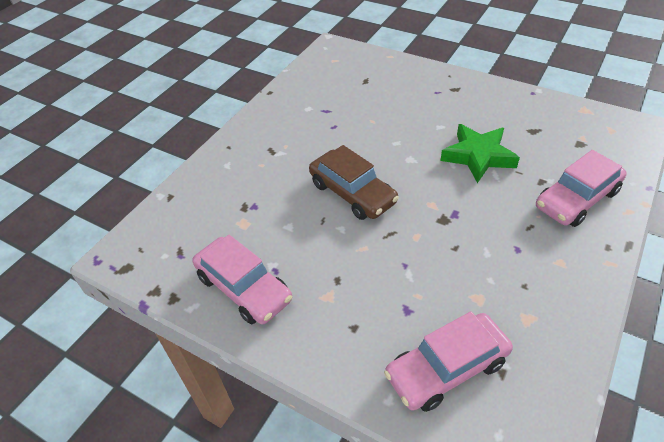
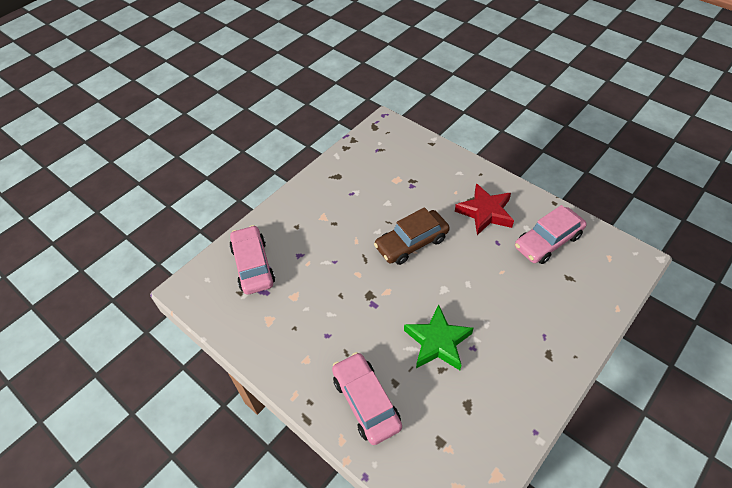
camera: 100 degrees right, 5 degrees up
(244, 288) = (342, 178): pink car -> pink car (547, 241)
(291, 138) = (485, 212): none -> red star

